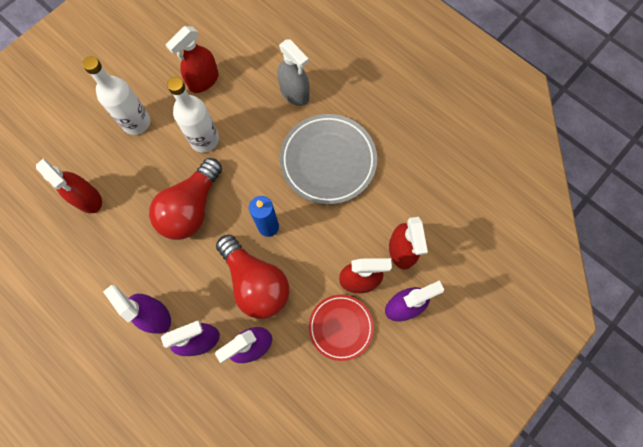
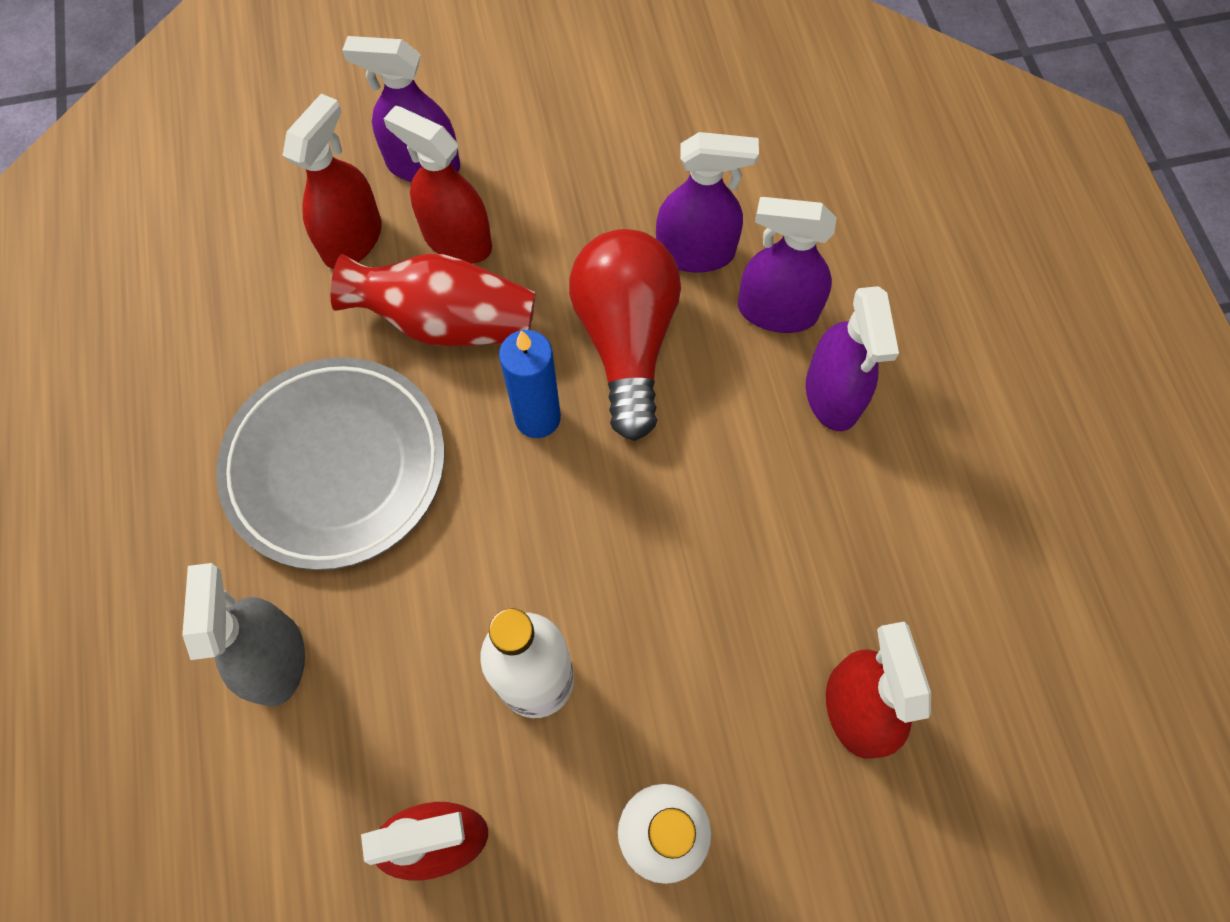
camera: 145 degrees left, 5 degrees down
(191, 208) = (655, 545): red light bulb -> none
(333, 241) = (447, 322): none -> red vase
(340, 327) = (541, 196): red plate -> none

